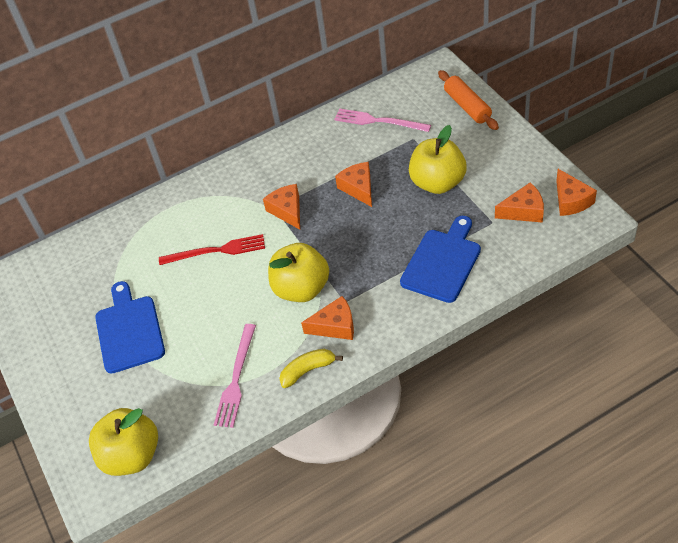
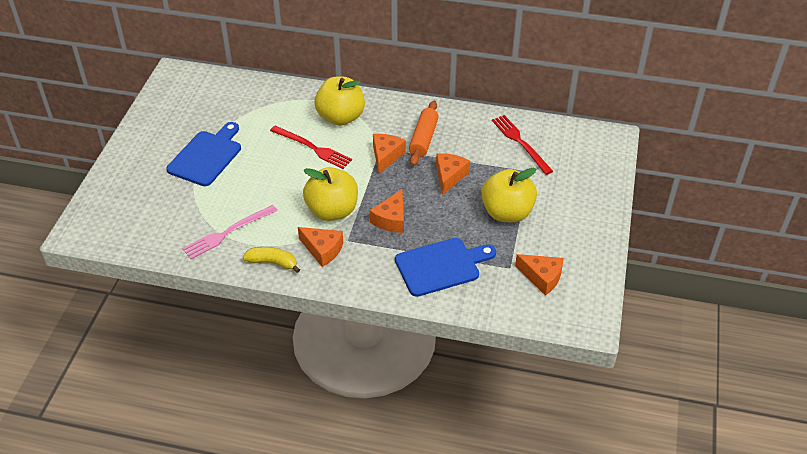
camera: 35 degrees right, 5 degrees down
(132, 455) = (121, 228): yellow apple -> yellow apple (340, 117)
(378, 121) = (520, 143): pink fork -> red fork
(467, 106) = (597, 177): orange rolling pin -> orange rolling pin (423, 139)
(571, 200) = (586, 297): orange cheese -> orange cheese (391, 219)

